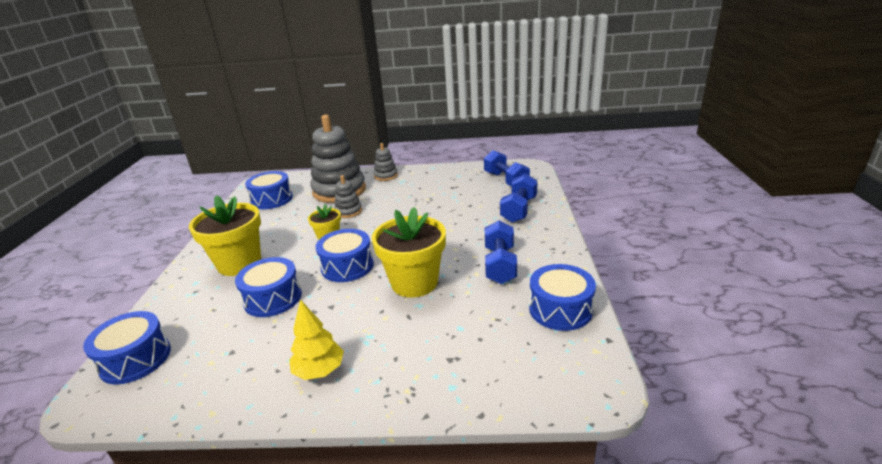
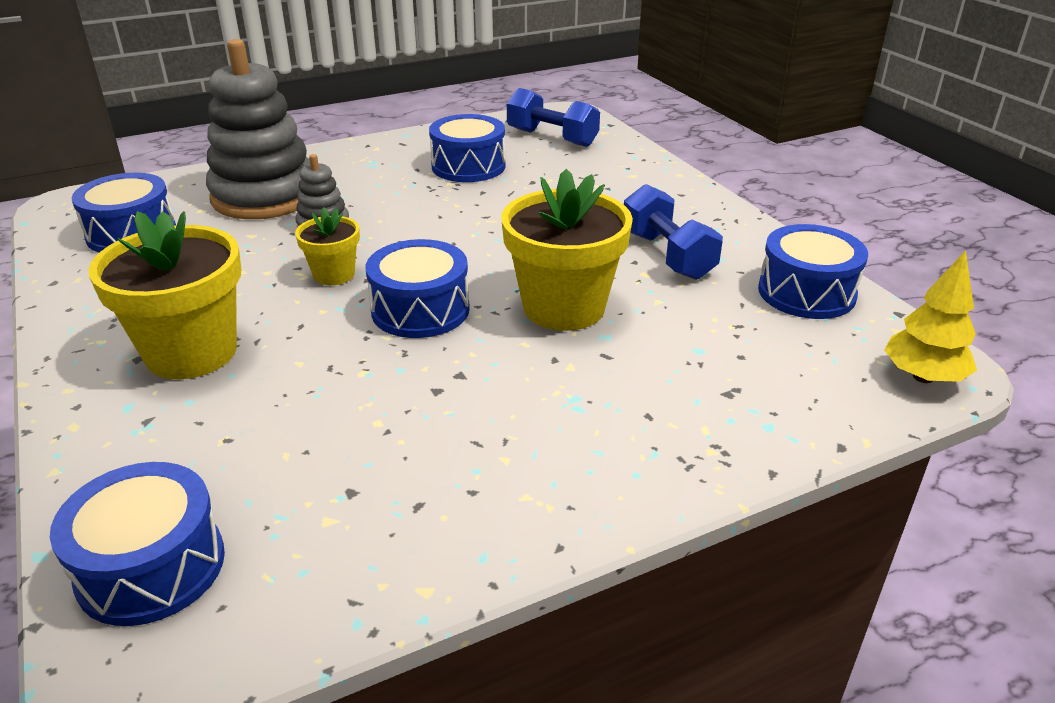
camera: 30 degrees left, 5 degrees up
(273, 298) = (334, 390): blue drum -> blue drum (468, 166)
(319, 371) = (548, 469): yellow tree -> yellow tree (923, 377)
(386, 176) = (332, 159): grey stacking toy -> none
(519, 210) = (615, 176): blue dumbbell -> none

